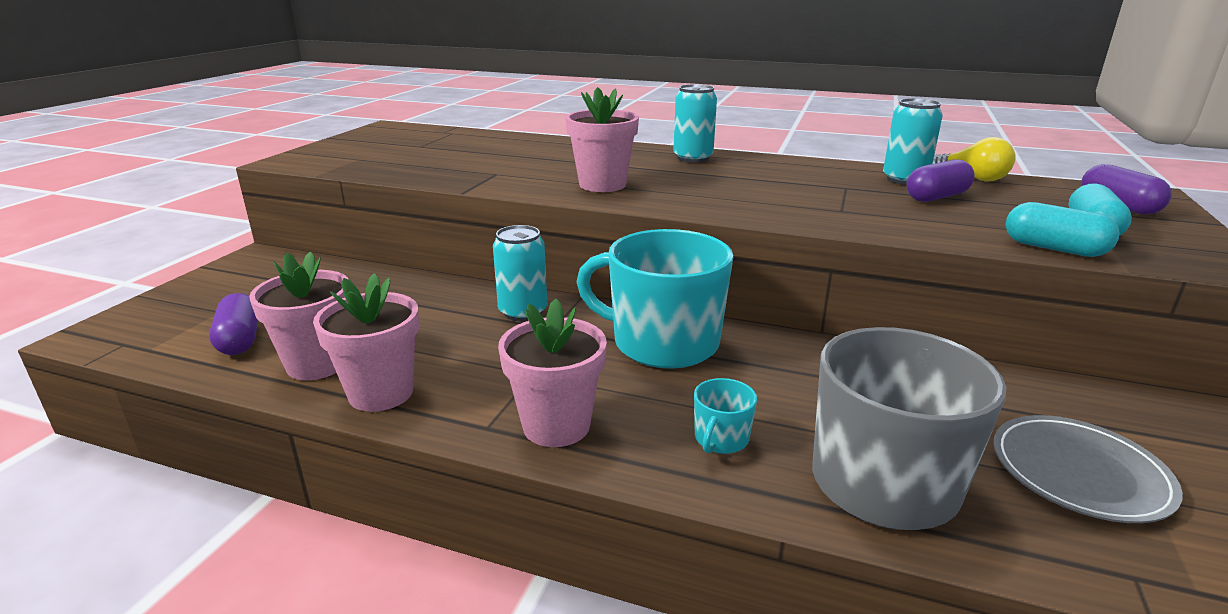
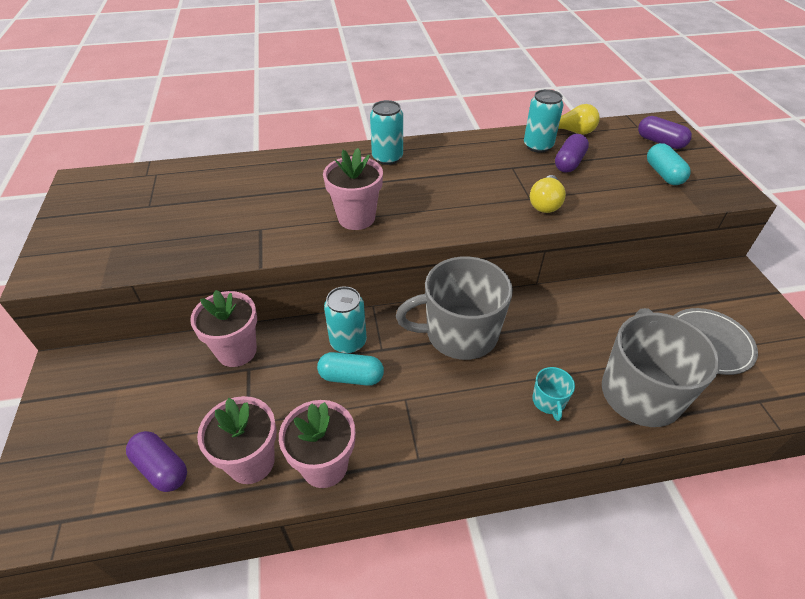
camera: 30 degrees left, 20 degrees up
(556, 426) = (457, 437): pink flower pot -> pink flower pot (237, 351)
(662, 343) = (459, 333): turquoise mug -> grey mug
(859, 217) = (545, 203): none -> yellow light bulb
(1054, 248) = (659, 202): turquoise capsule -> turquoise capsule (351, 377)

